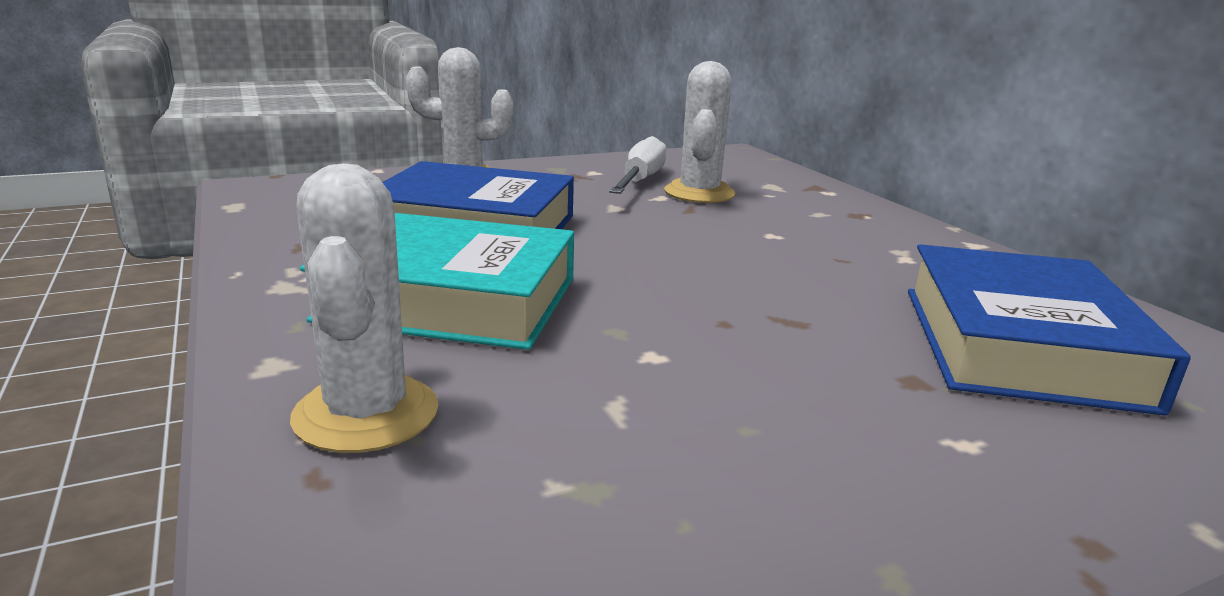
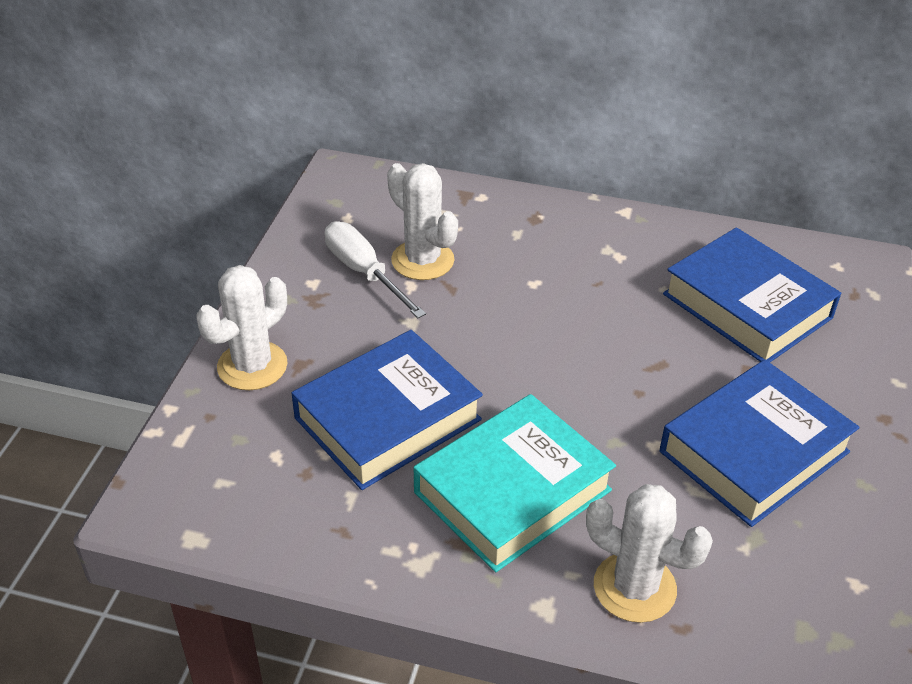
camera: 50 degrees left, 20 degrees up
(767, 430) = (753, 451): none -> blue book

